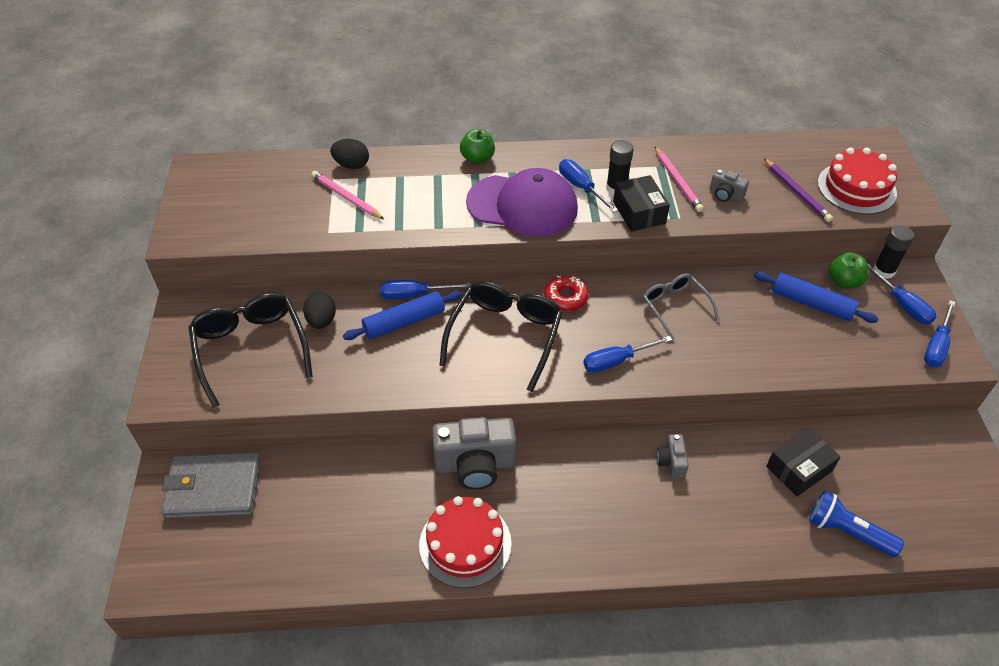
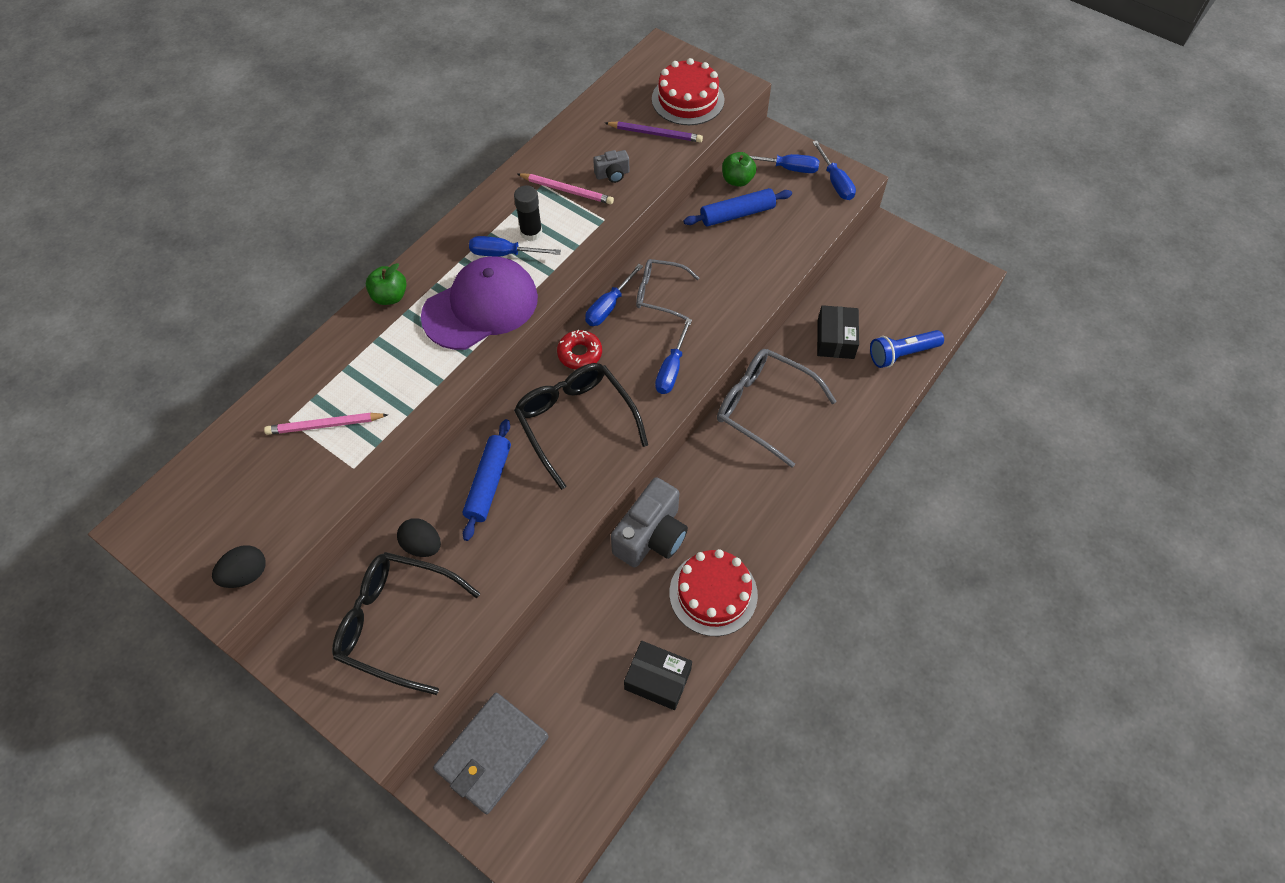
camera: 50 degrees left, 10 degrees up
(351, 165) = (287, 393): black egg -> black egg (246, 574)
(414, 295) = (466, 455): blue screwdriver -> blue screwdriver (609, 306)
(639, 212) = (572, 239): black box -> black box (657, 679)
(671, 462) = (764, 408): grey camera -> grey glasses
(884, 271) = (751, 151): black glue stick -> none

